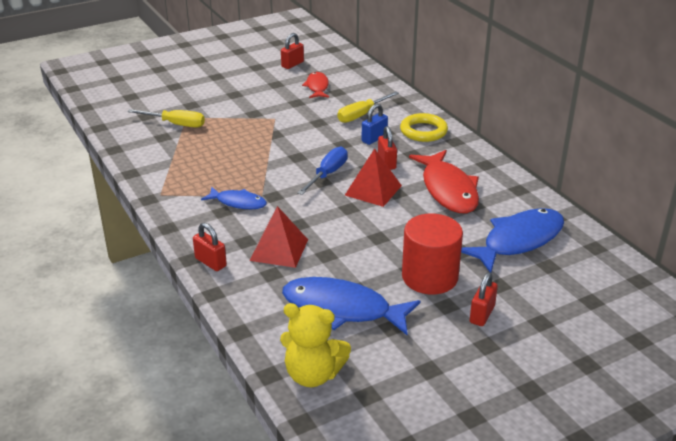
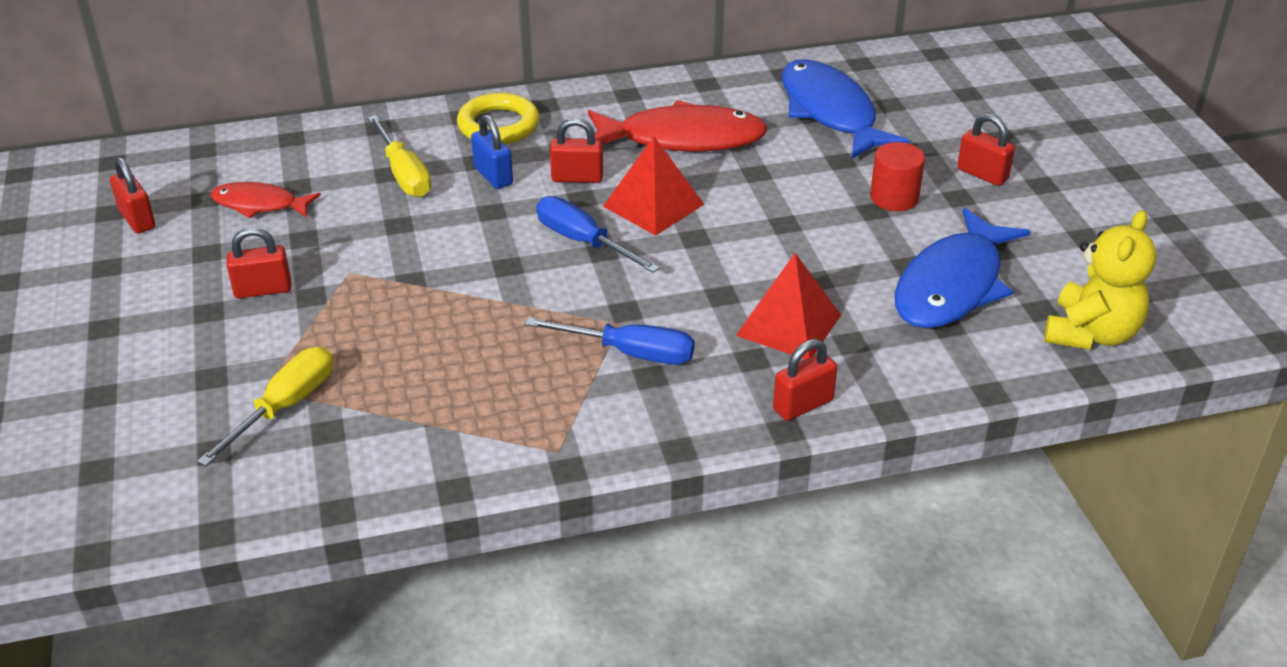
camera: 75 degrees left, 5 degrees up
(238, 202) = (630, 353): blue fish -> blue screwdriver
(253, 102) = (263, 290): none -> red padlock
(429, 277) = (894, 198): red cylinder -> red cylinder, size x0.59

